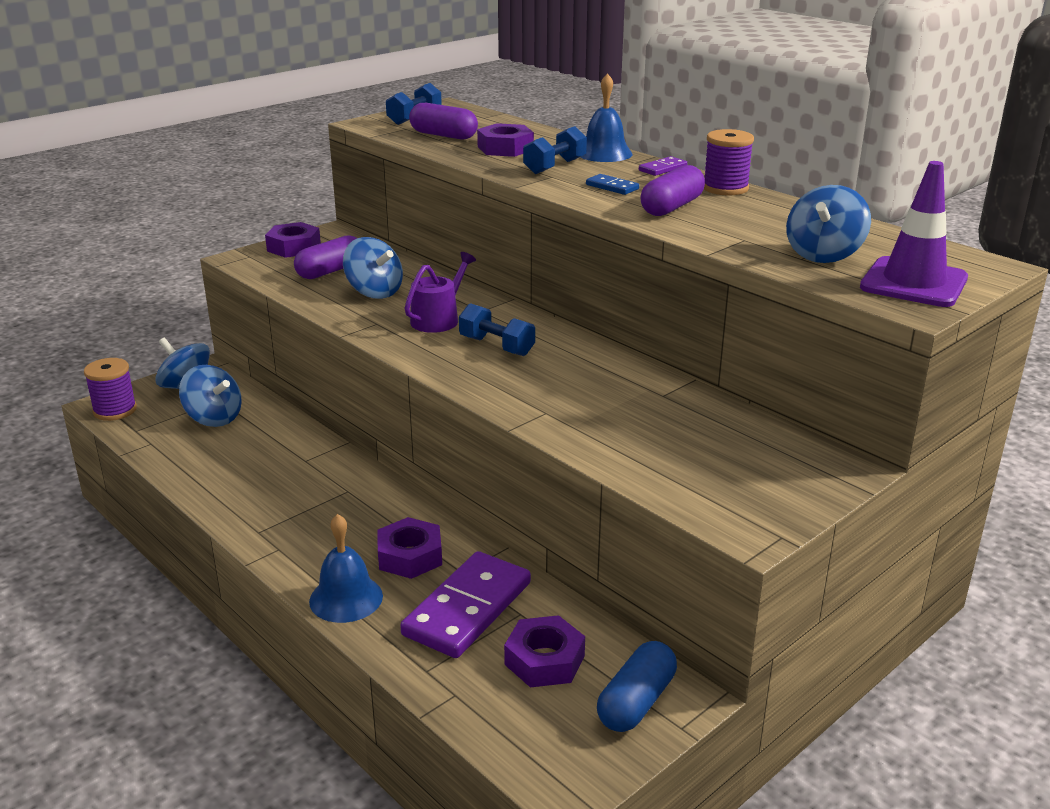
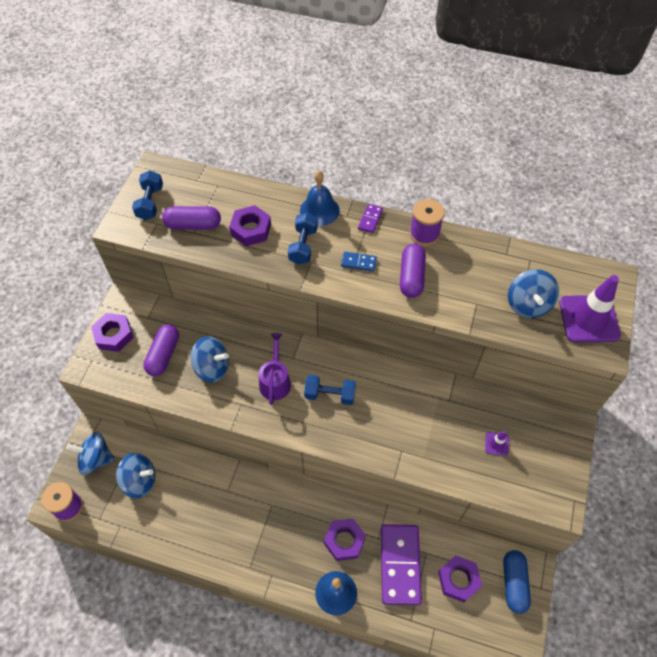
camera: 30 degrees left, 30 degrees up
(699, 448) = (497, 444): none -> purple traffic cone

